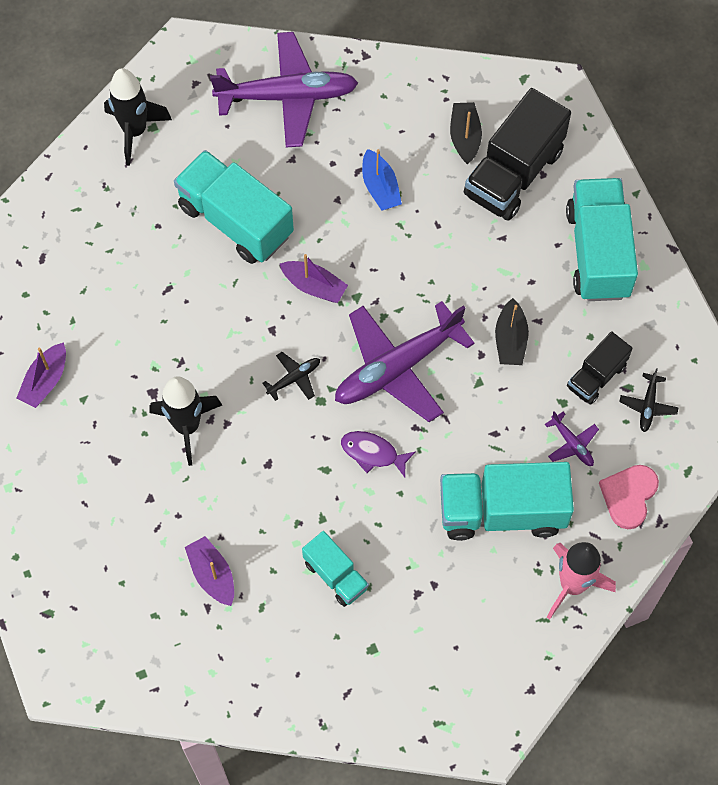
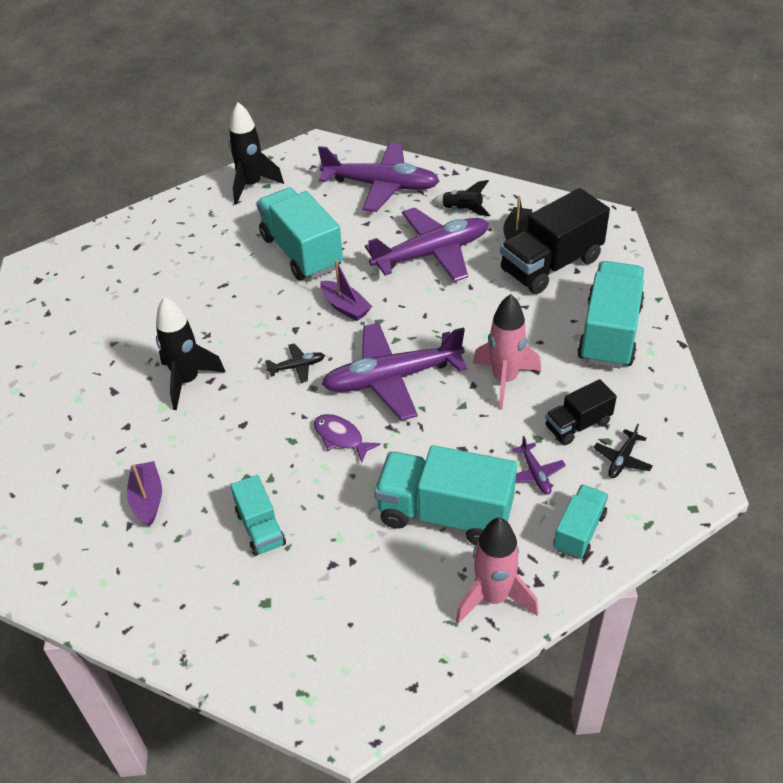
camera: 20 degrees right, 20 degrees down
(45, 381) = (90, 324): purple boat -> none
(380, 187) = (431, 253): blue boat -> purple plane
(393, 113) = (462, 210): none -> black rocket
(510, 340) = (504, 380): black boat -> pink rocket
(629, 496) = (579, 531): pink heart -> turquoise truck

